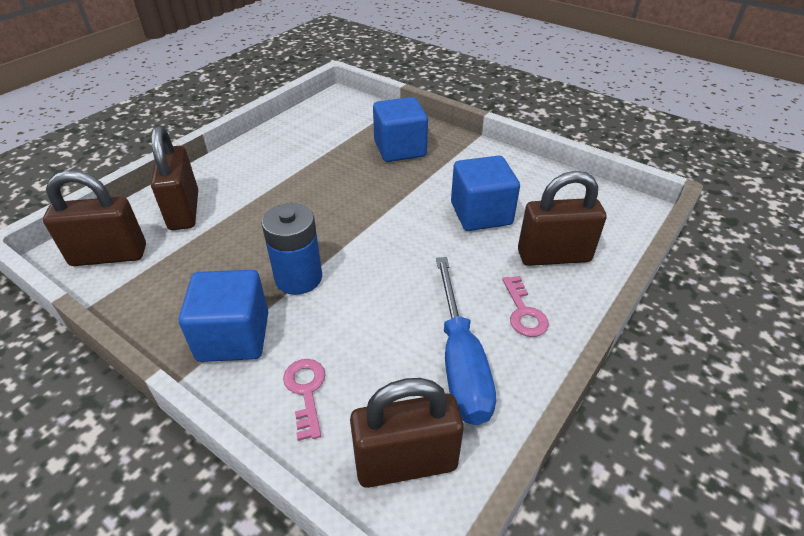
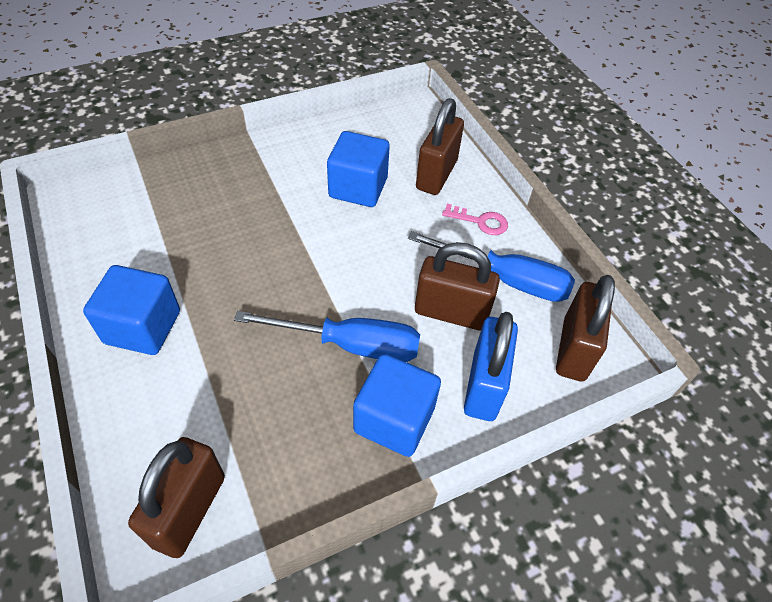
camera: 65 degrees left, 10 degrees up
(184, 211) = (163, 413): brown padlock -> brown padlock (451, 312)
(298, 278) = (350, 345): blue battery -> blue screwdriver
(306, 391) = (484, 386): pink key -> blue padlock
(400, 149) = (217, 193): blue cube -> blue cube (143, 327)

